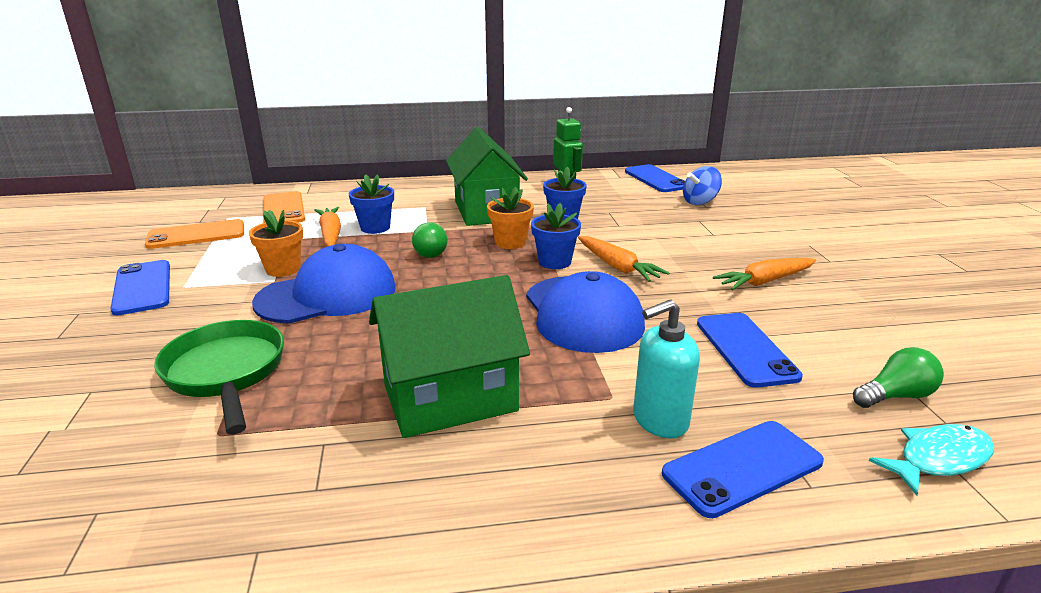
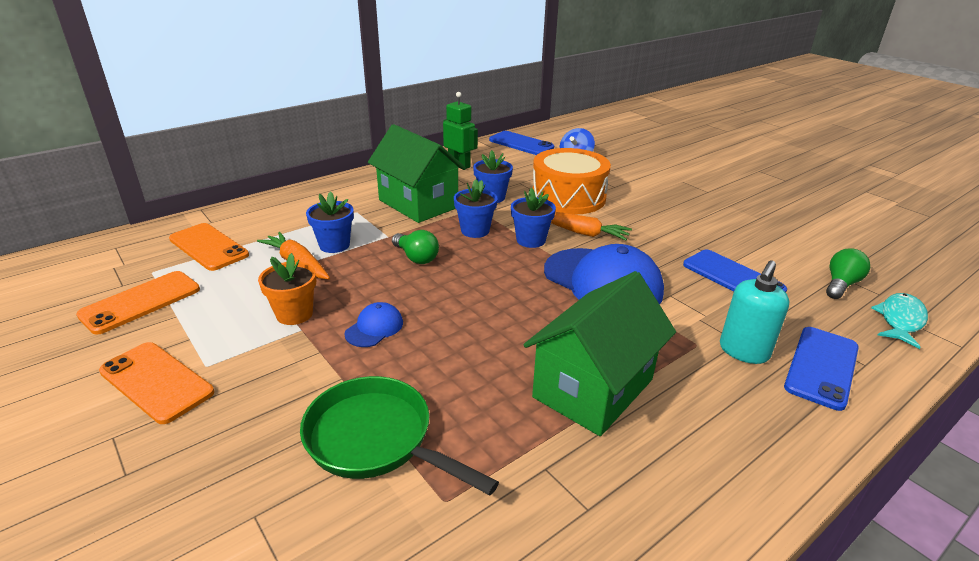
camera: 30 degrees left, 5 degrees up
(142, 287) = (156, 382): blue phone -> orange phone
(327, 295) = (374, 328): blue cap -> blue cap, size x0.45
(510, 242) = (475, 231): orange flower pot -> blue flower pot
(645, 234) = (568, 197): none -> orange drum
(765, 281) = (688, 219): orange carrot -> none

